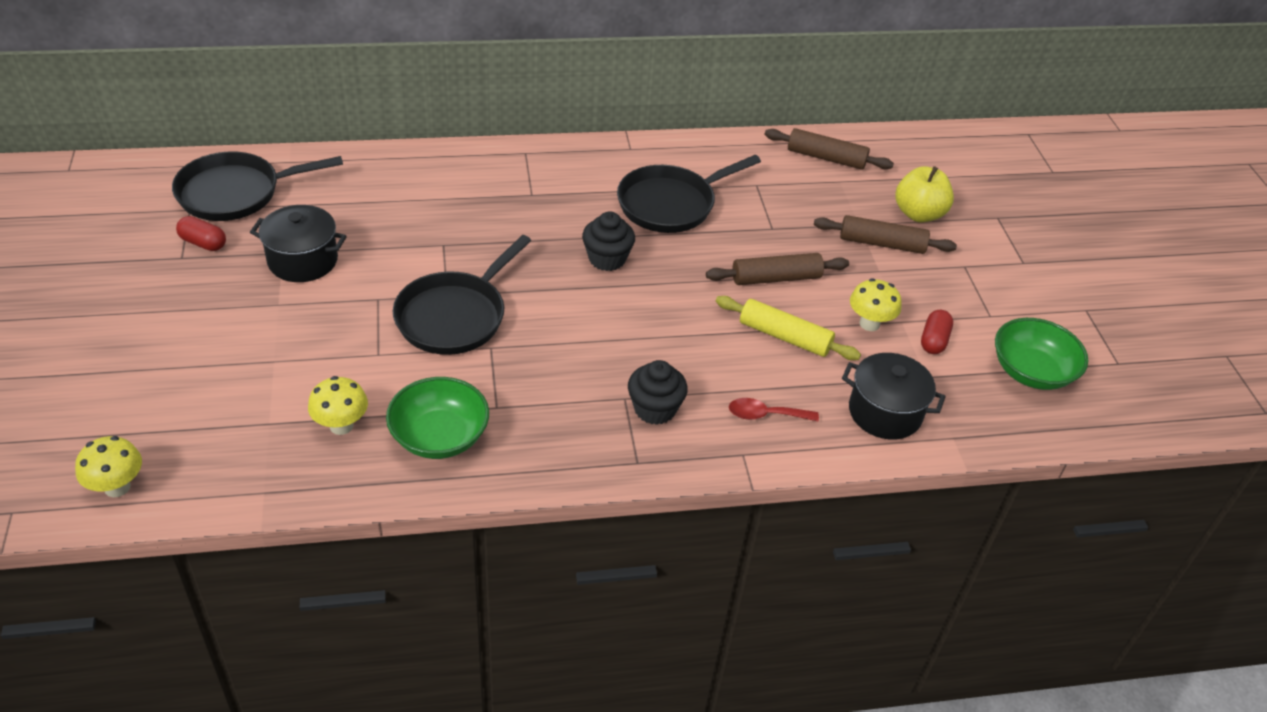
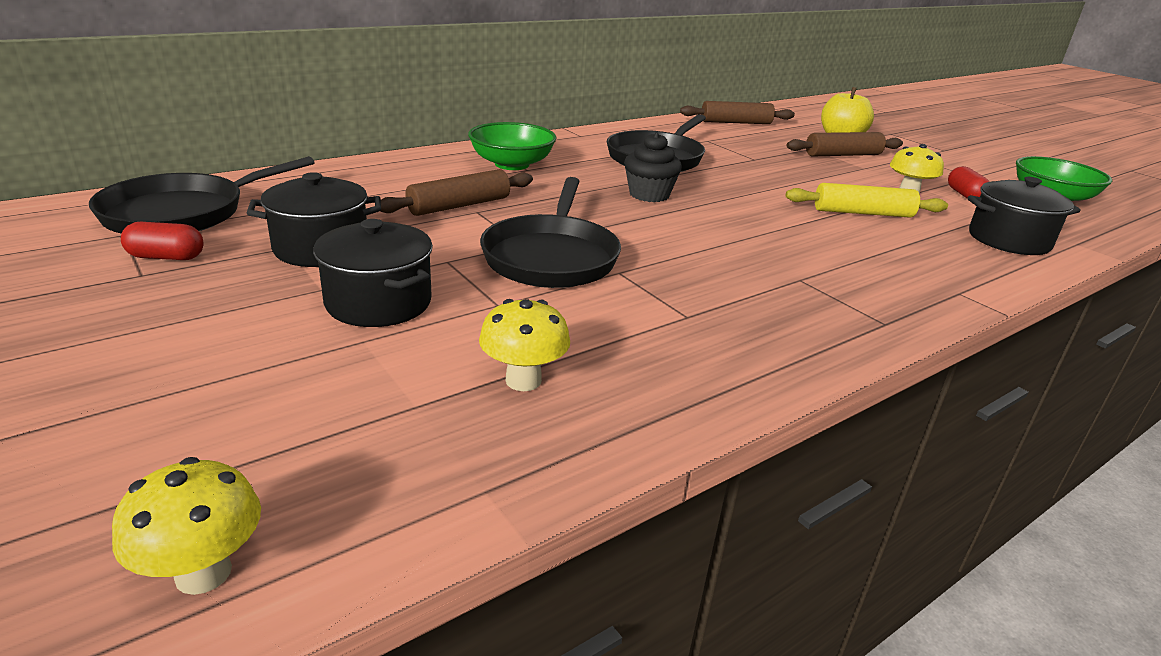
camera: 25 degrees left, 15 degrees down
(304, 329) = (378, 303): none -> black pot
(439, 436) = (658, 358): green bowl -> green bowl (512, 164)
(655, 409) = (838, 280): black cupcake -> none
(765, 415) = (931, 262): red spoon -> none
(776, 278) = (801, 183): brown rolling pin -> brown rolling pin (459, 205)

